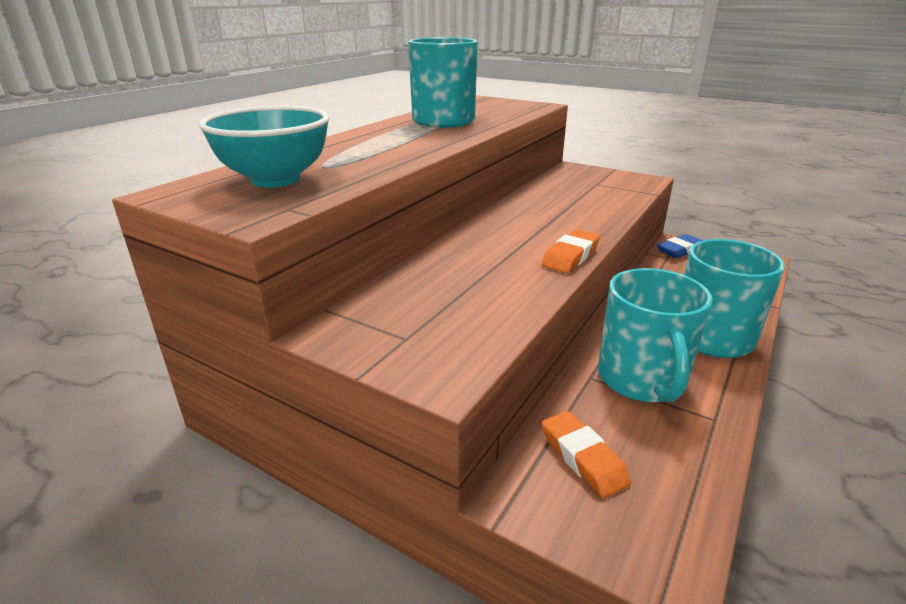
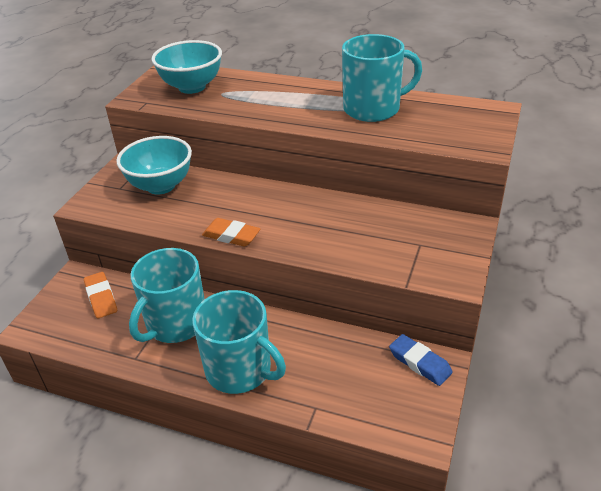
camera: 80 degrees right, 10 degrees up
(423, 299) = (161, 186): none -> turquoise bowl
(583, 458) = (101, 298): orange eraser -> orange eraser turned 75 degrees counterclockwise
(642, 379) = (175, 324): turquoise mug -> turquoise mug turned 45 degrees counterclockwise

